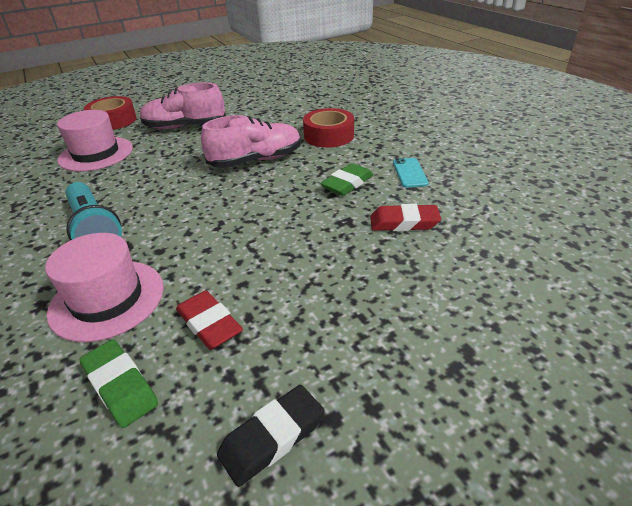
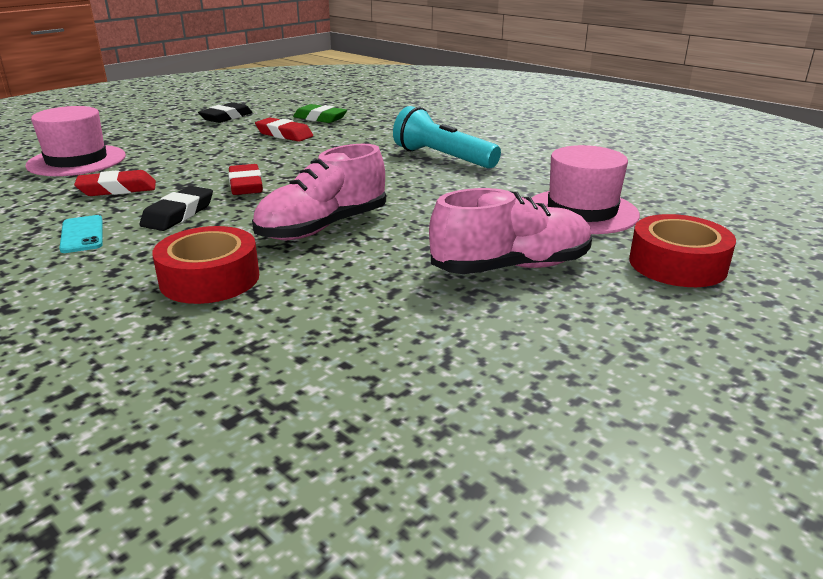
camera: 160 degrees right, 10 degrees down
(107, 299) = (370, 135): pink hat -> pink hat (77, 161)
(291, 212) = (246, 185): none -> red eraser
(347, 184) = (178, 214): green eraser -> black eraser

